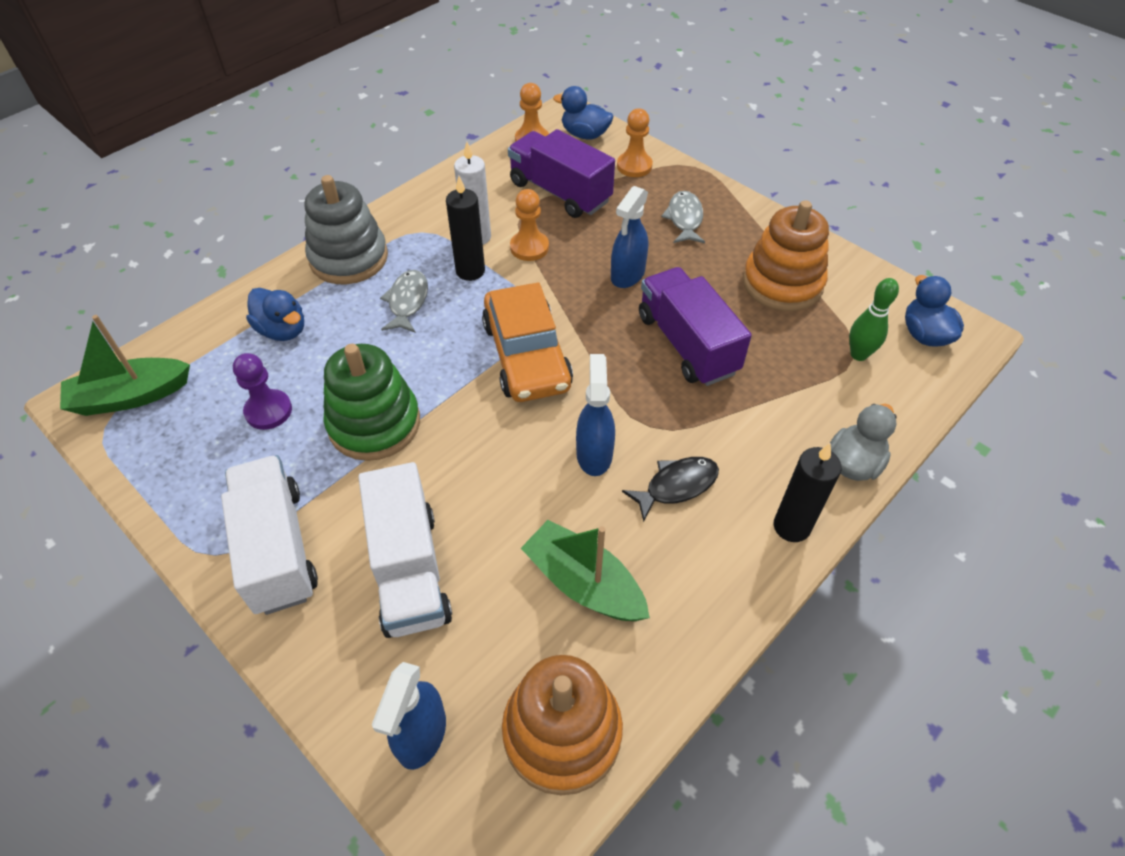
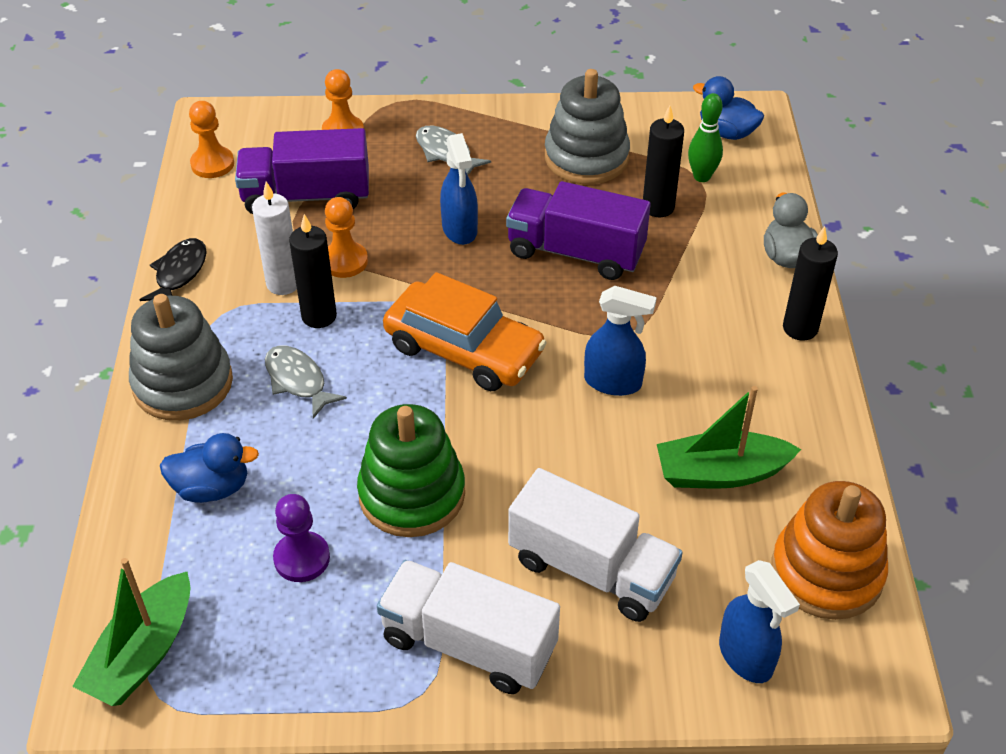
camera: 45 degrees left, 5 degrees down
(585, 135) = (258, 129): blue duck -> none
(594, 454) = (613, 382): blue spray bottle -> blue spray bottle turned 150 degrees clockwise
(677, 486) = (697, 359): black fish -> black fish (179, 273)
(782, 283) = (586, 157): orange stacking toy -> grey stacking toy
(792, 354) = (658, 207): none -> black candle

